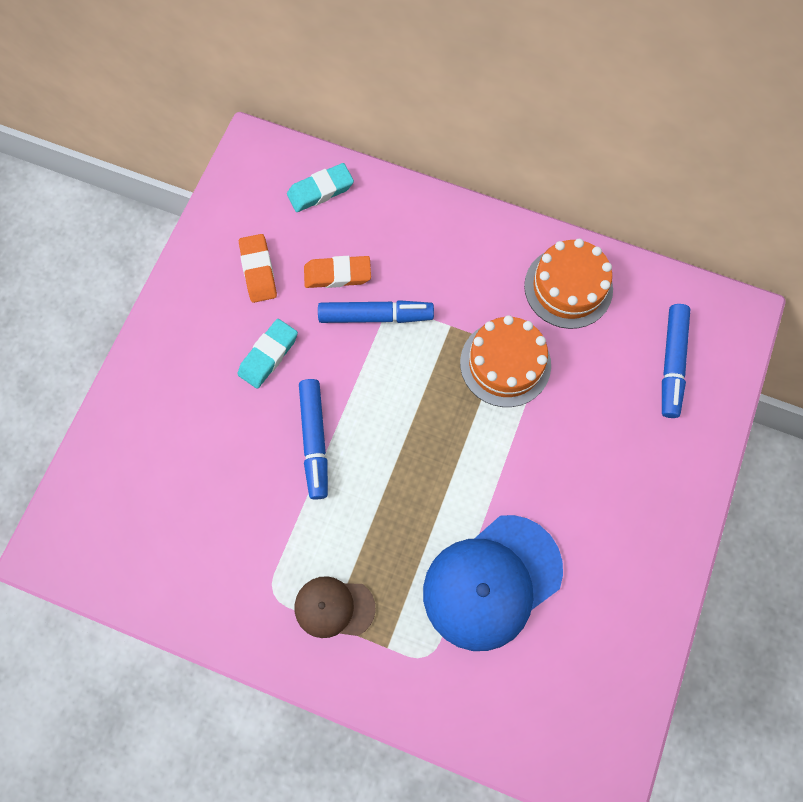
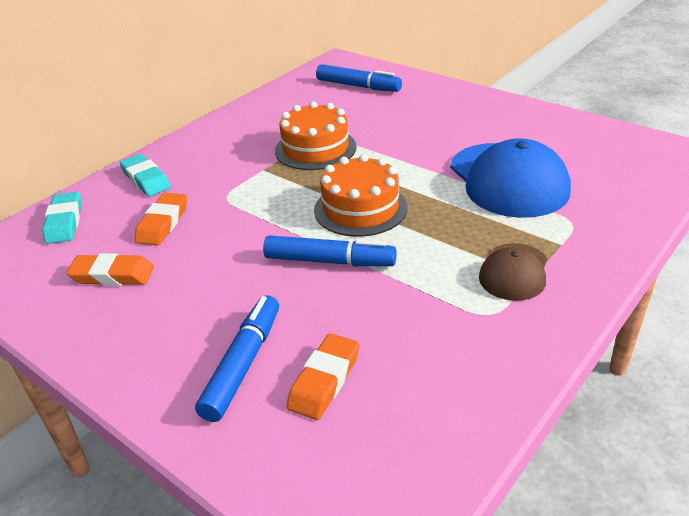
camera: 70 degrees left, 35 degrees down
(174, 482) = (324, 381): none -> orange eraser
(268, 355) = (215, 281): turquoise eraser -> turquoise eraser (146, 179)
(375, 316) = (223, 207): blue marker -> blue marker (243, 364)
(568, 287) = (269, 115): orange cake -> orange cake (360, 208)

